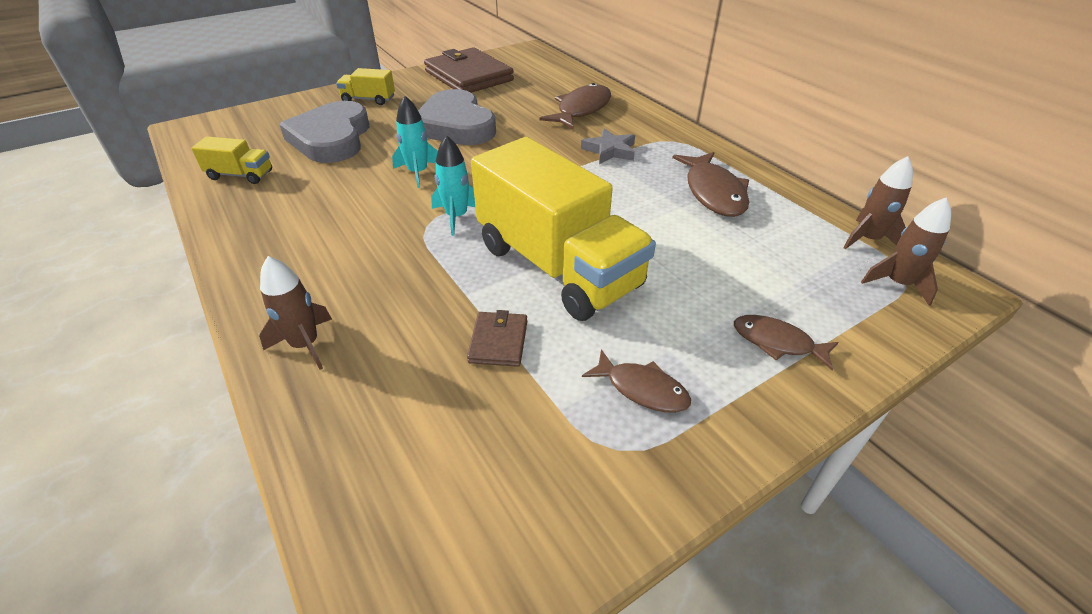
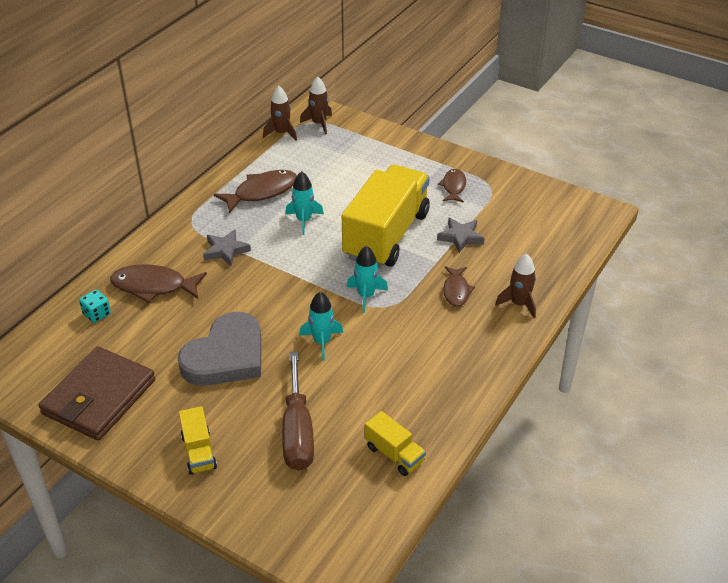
camera: 115 degrees left, 0 degrees up
(240, 175) = (394, 454): yellow truck -> yellow truck turned 150 degrees clockwise
(331, 138) = (297, 431): grey heart -> brown screwdriver
(498, 341) = (461, 237): brown wallet -> grey star
(564, 85) = (97, 314): none -> turquoise dice
(634, 209) = (304, 220): none -> turquoise rocket
(777, 342) = (393, 154): brown fish -> brown fish (456, 291)

